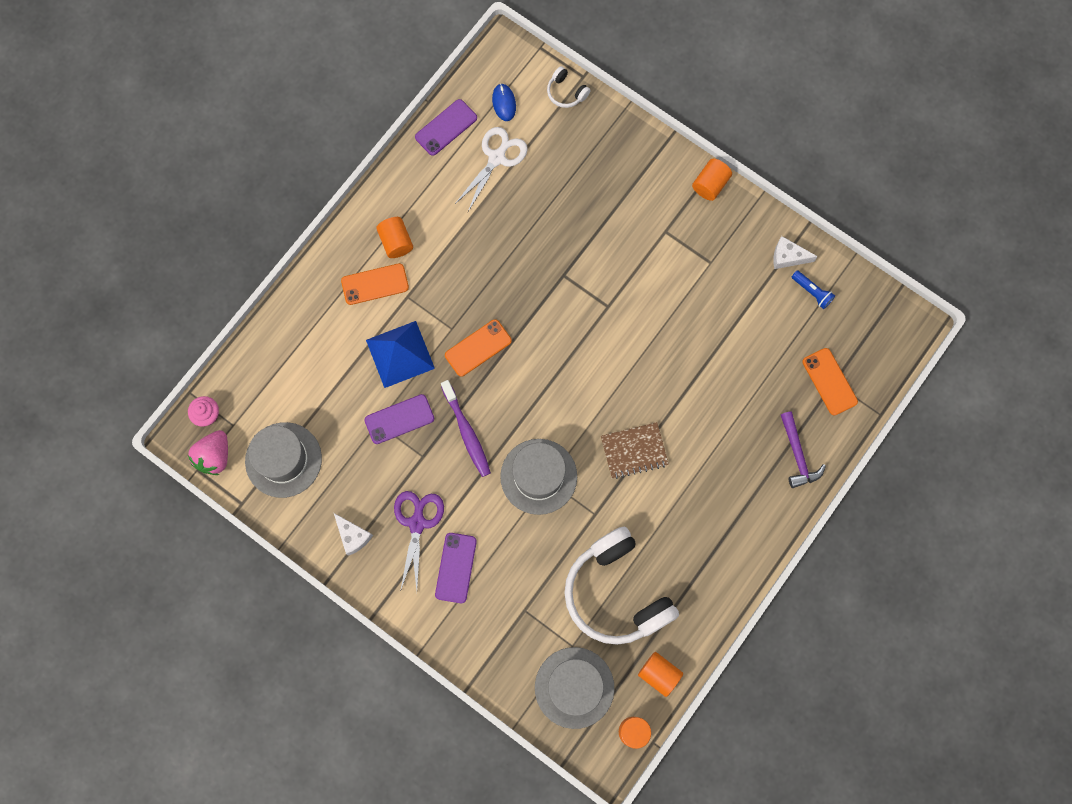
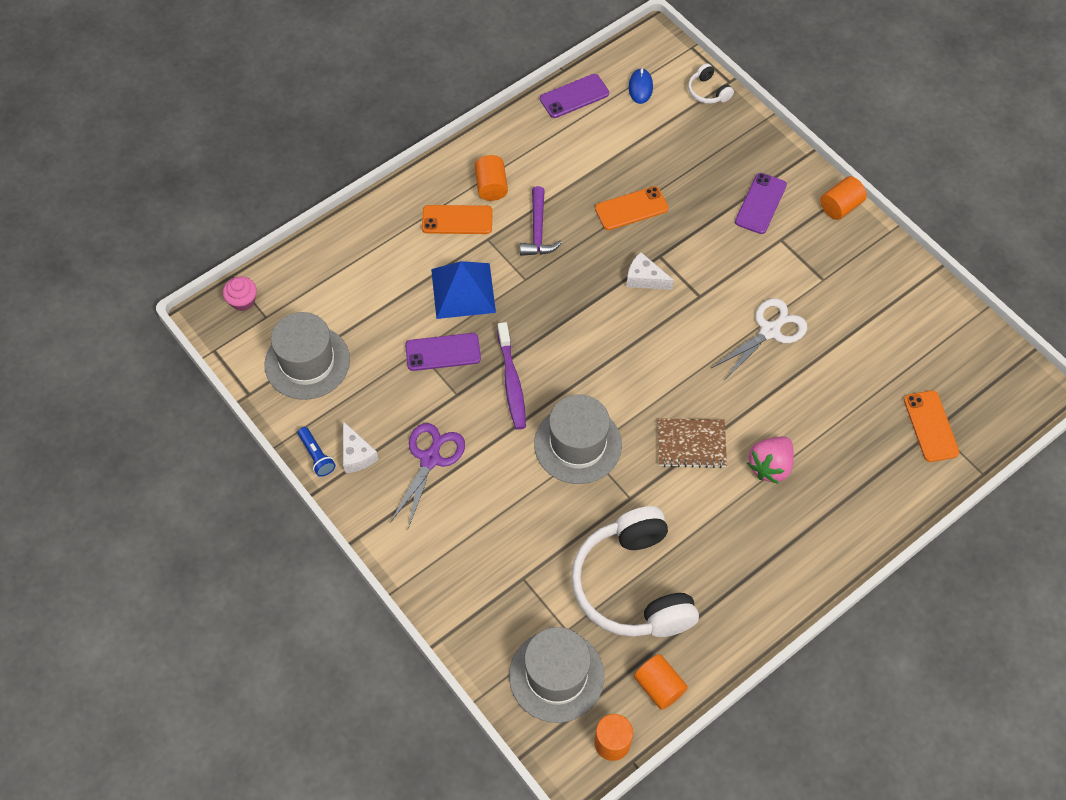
camera: 15 degrees right, 15 degrees down
(214, 456) = (236, 342): pink strawberry -> pink strawberry (770, 466)
(455, 567) = (459, 514): purple phone -> purple phone (760, 203)
(478, 348) = (548, 303): orange phone -> orange phone (631, 208)
(497, 157) = (619, 134): white scissors -> white scissors (770, 331)
(787, 257) = (910, 293): white cheese -> white cheese (644, 279)
(797, 455) = (877, 492): purple hammer -> purple hammer (538, 230)
(812, 292) = (930, 333): blue flashlight -> blue flashlight (316, 456)

